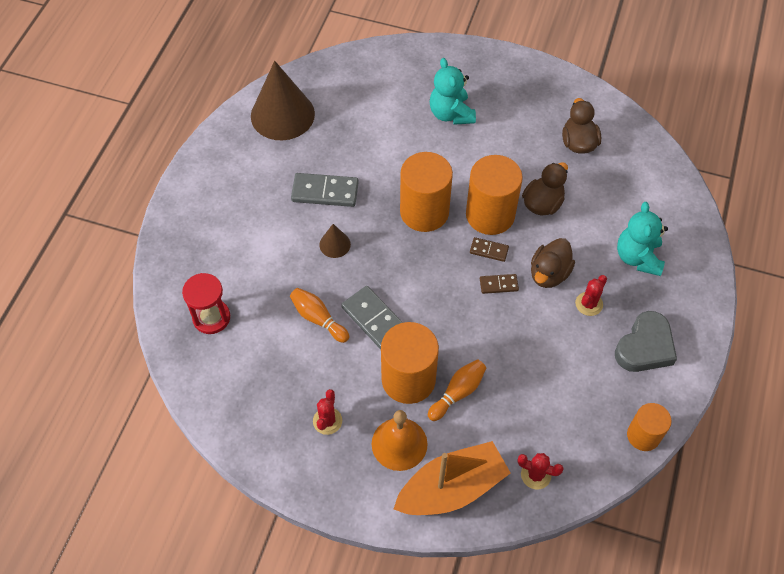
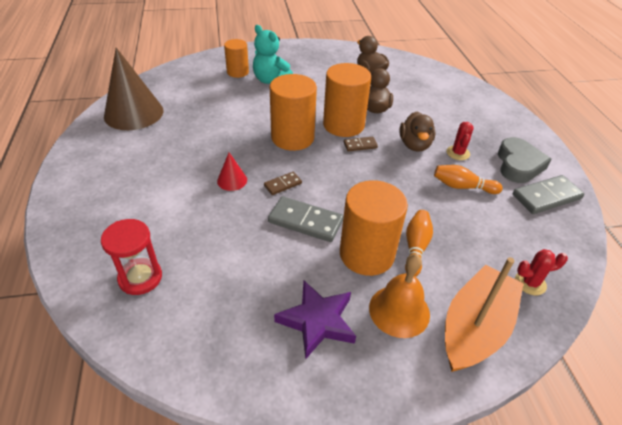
camera: 30 degrees left, 15 degrees down
(318, 319) = (252, 239): orange bowling pin -> orange bowling pin (462, 187)
(325, 192) = (201, 149): grey domino -> grey domino (546, 197)
(327, 421) = (317, 321): red cactus -> purple star
(335, 244) = (232, 180): brown cone -> red cone
(498, 285) = (385, 163): brown domino -> brown domino (283, 184)
(638, 257) = (463, 117): turquoise teddy bear -> none
(643, 435) = (574, 220): orange cylinder -> orange cylinder (237, 72)

